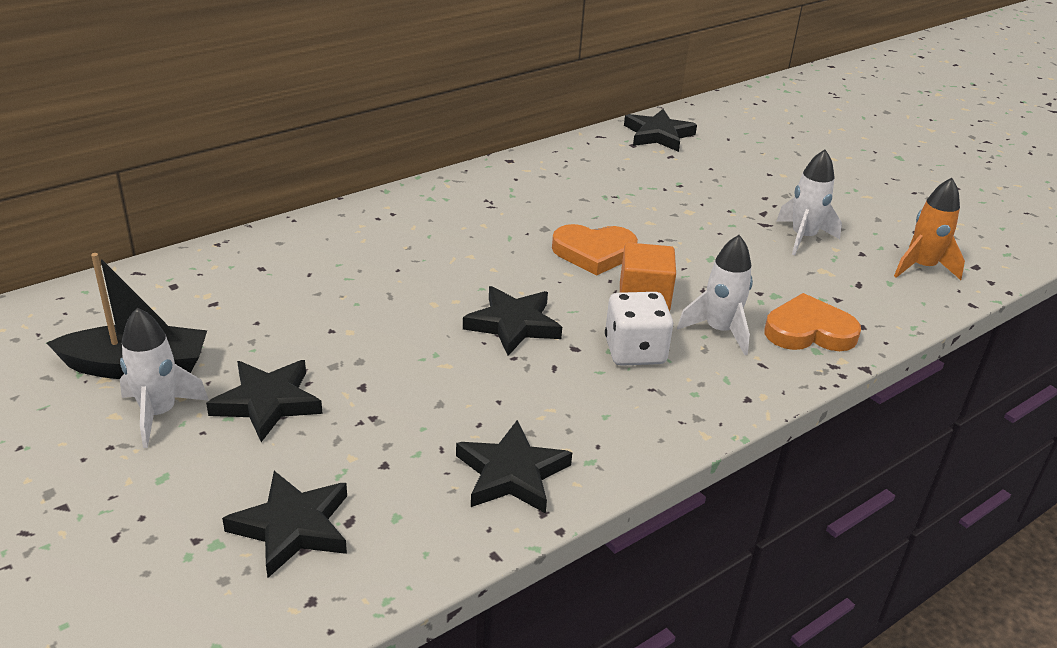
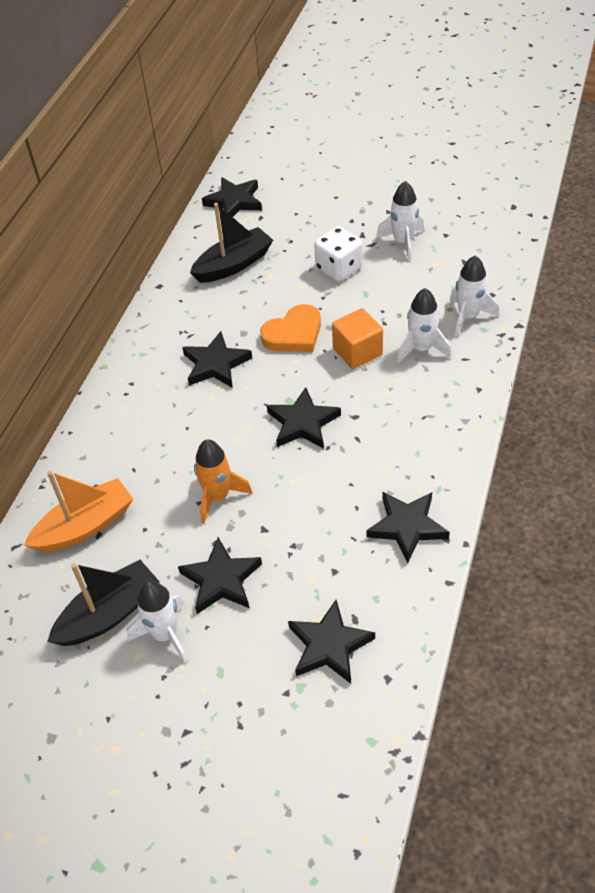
camera: 30 degrees left, 15 degrees up
(211, 291) = (85, 526): none -> orange boat
(487, 238) = (215, 364): none -> black star
(600, 177) = (234, 264): none -> black boat
(635, 351) = (390, 396): white dice -> white dice (338, 268)
(809, 331) = (468, 317): orange heart -> white rocket
(922, 267) = (486, 226): orange rocket -> orange rocket (218, 496)

